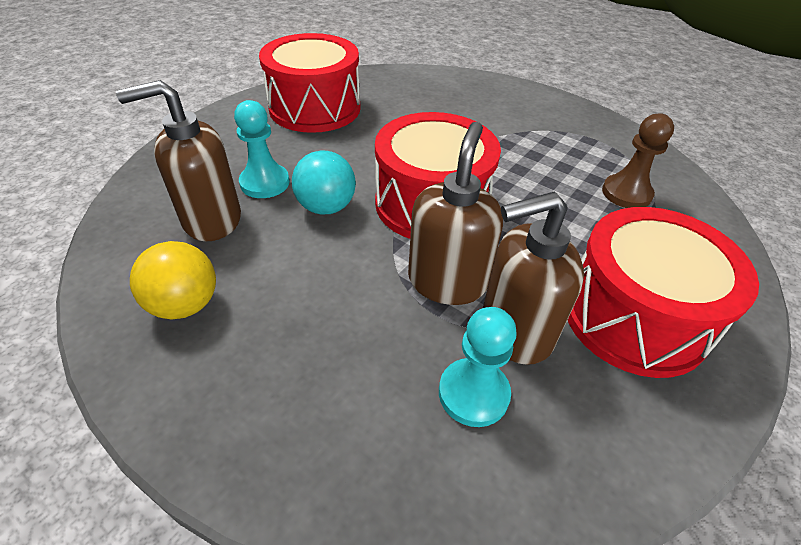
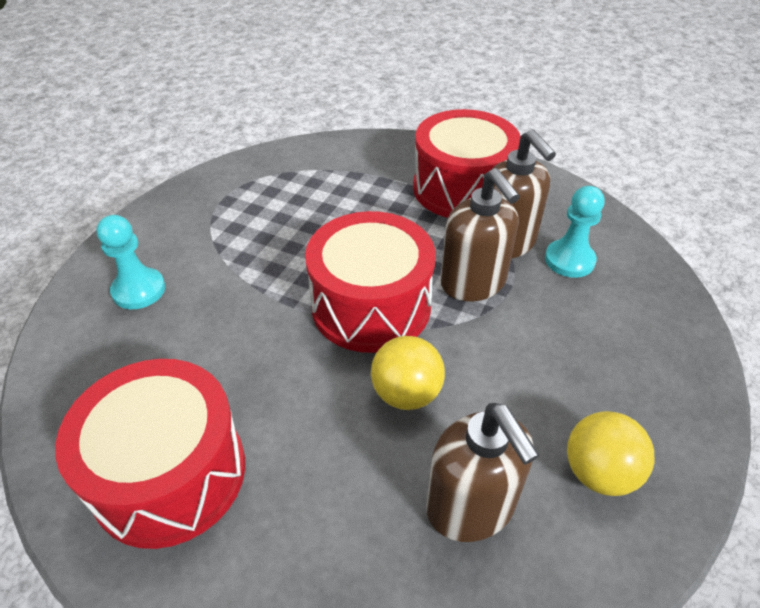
camera: 100 degrees left, 0 degrees up
(265, 183) = (380, 474): turquoise pawn -> turquoise pawn (139, 290)
(326, 207) = (406, 393): turquoise ball -> yellow ball
(447, 281) = (473, 283): brown soap dispenser -> brown soap dispenser turned 120 degrees counterclockwise
(626, 193) = (316, 183): brown pawn -> none

